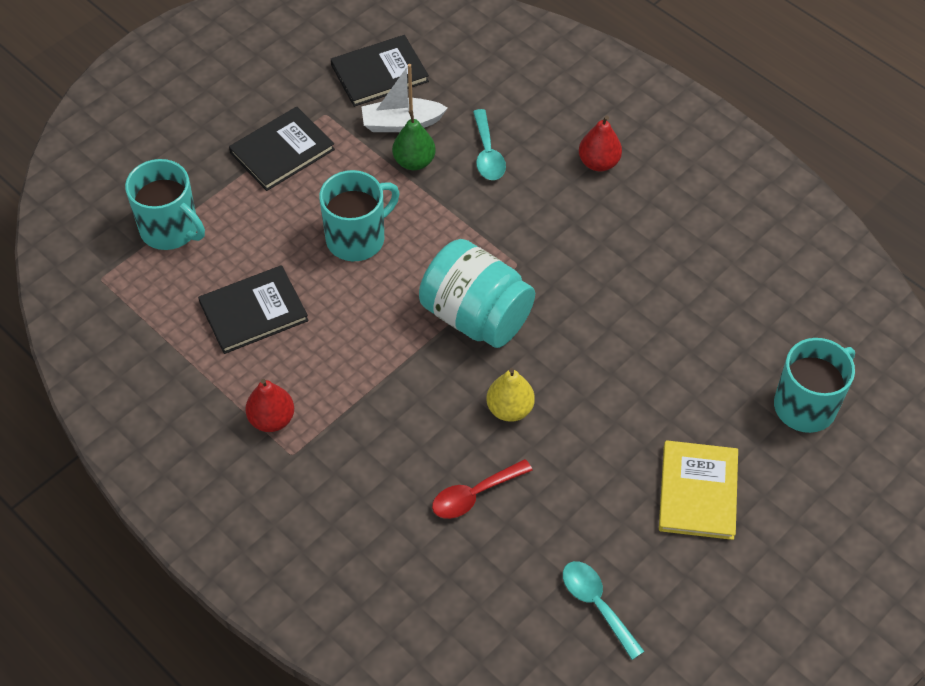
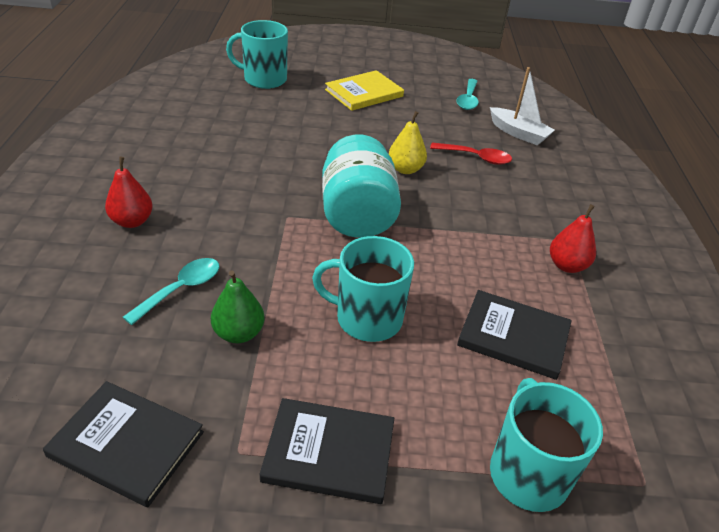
camera: 135 degrees left, 15 degrees down
(401, 123) = (194, 373): white boat -> white boat (518, 133)

